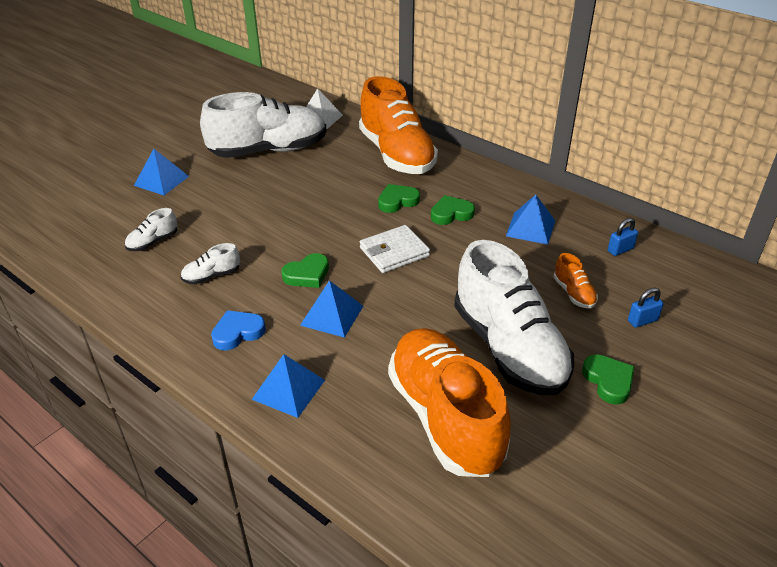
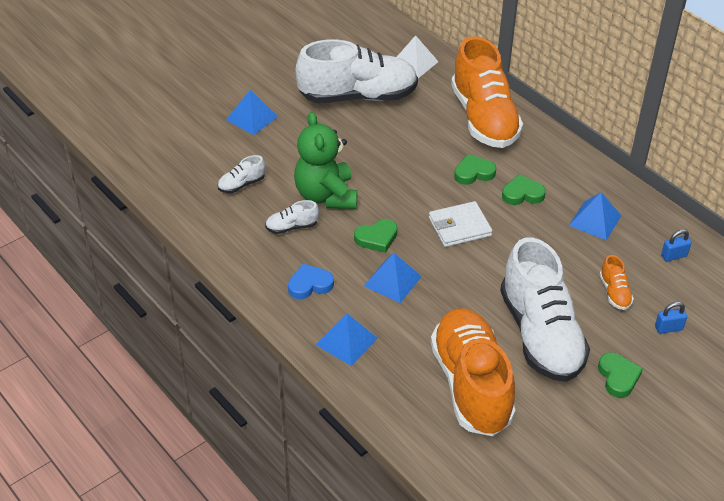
camera: 10 degrees right, 5 degrees up
(246, 241) = (326, 196): none -> green teddy bear

